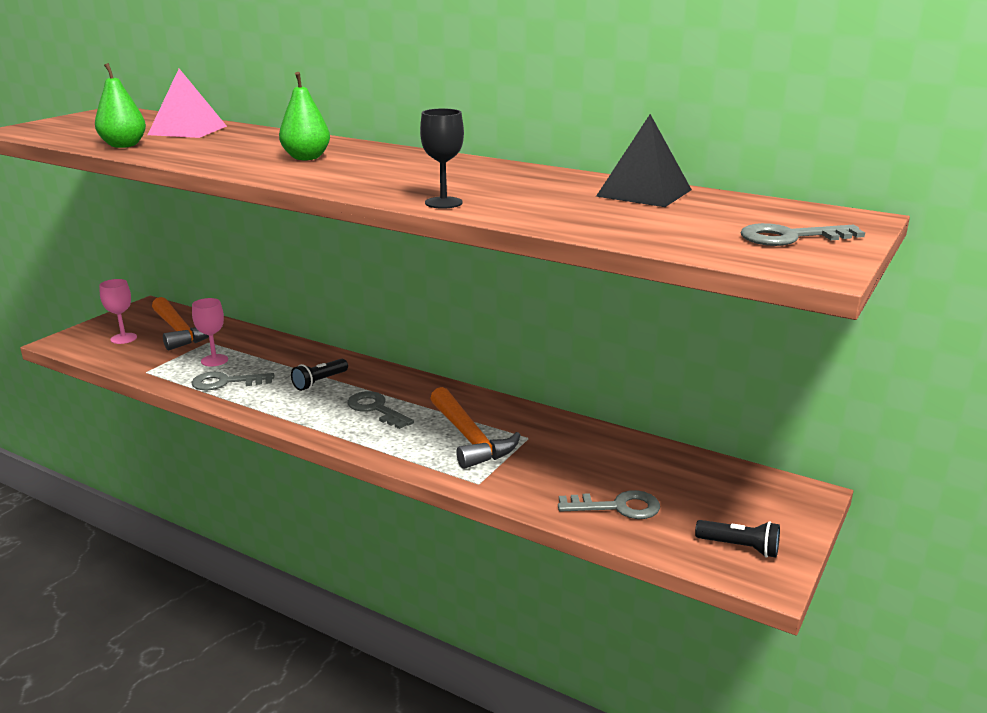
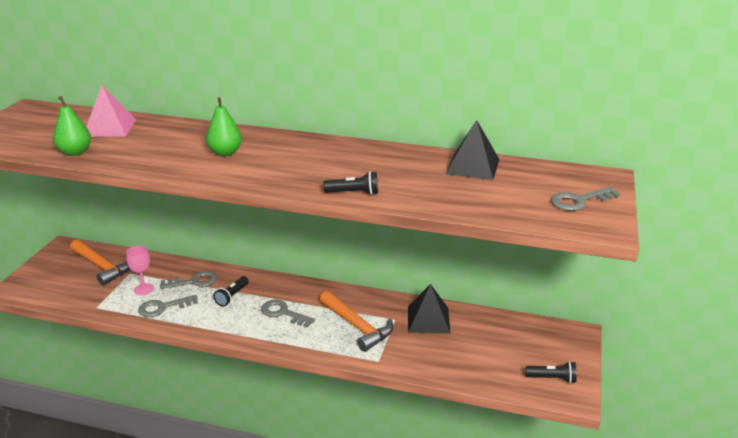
camera: 15 degrees left, 5 degrees up
(123, 338) = (61, 279): pink goblet -> none
(443, 203) = (353, 193): black goblet -> black flashlight
(577, 444) = (428, 319): none -> black pyramid
(617, 507) = (471, 363): grey key -> grey key (193, 281)

